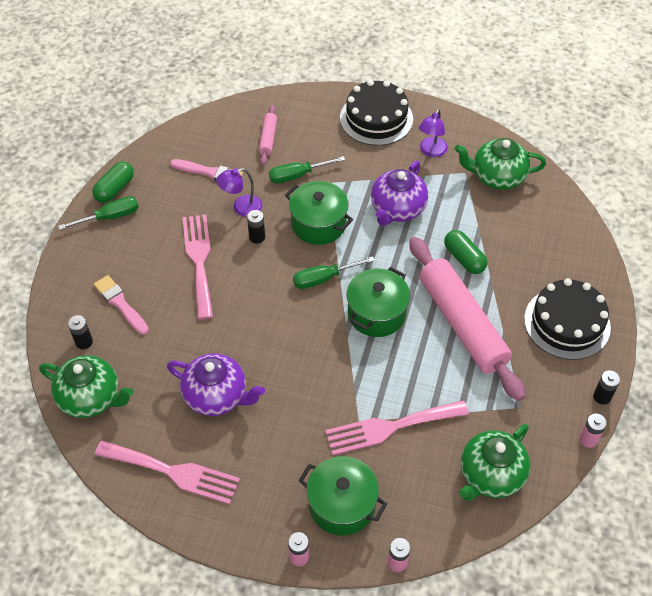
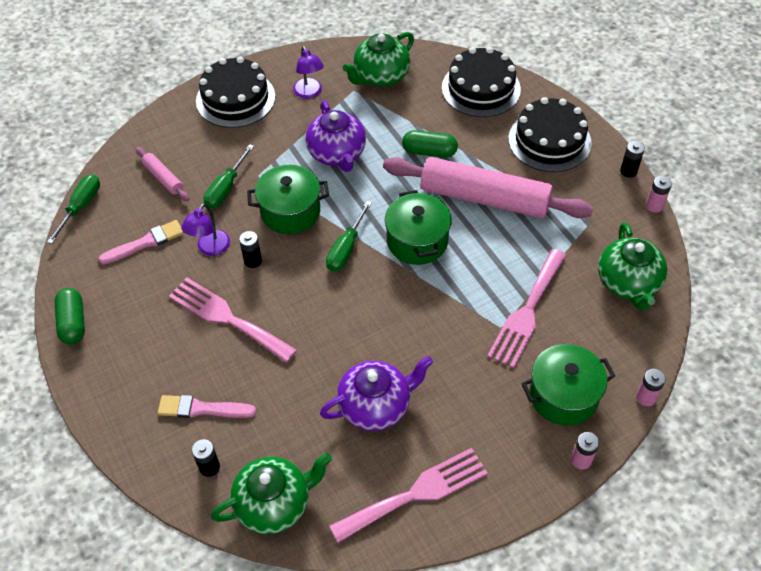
camera: 45 degrees left, 0 degrees up
(110, 217) = (99, 348): green screwdriver -> green screwdriver (81, 206)
(563, 242) = (481, 88): none -> black cake

